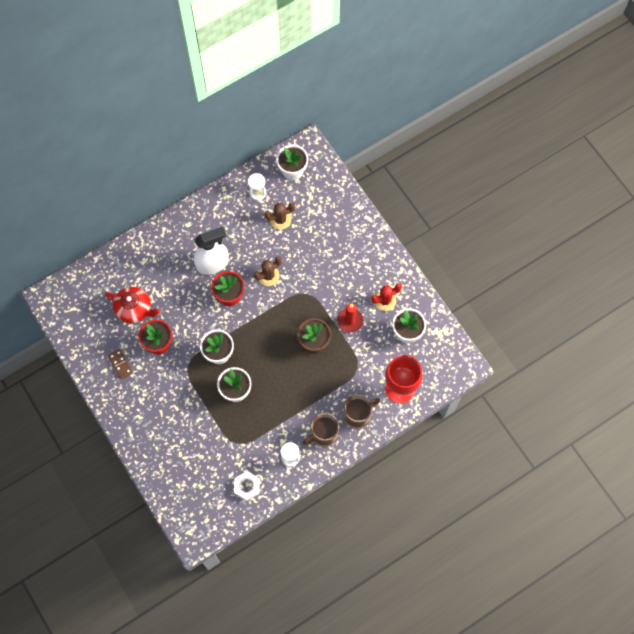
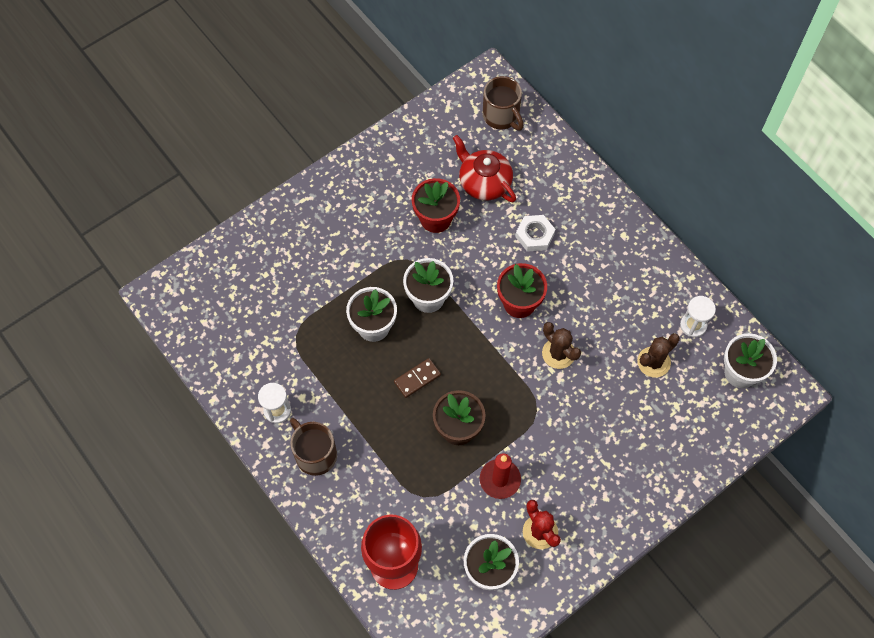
camera: 85 degrees right, 5 degrees down
(120, 364) = (401, 176): brown domino -> brown domino (417, 379)
(134, 309) = (484, 182): red teapot -> red teapot turned 120 degrees clockwise
(213, 264) = (567, 275): white spray bottle -> none
(247, 486) = (233, 355): white nut -> white nut (534, 235)
(280, 219) = (653, 362): brown cactus -> brown cactus turned 75 degrees clockwise
(358, 414) = (348, 503): brown mug -> brown mug (501, 116)

